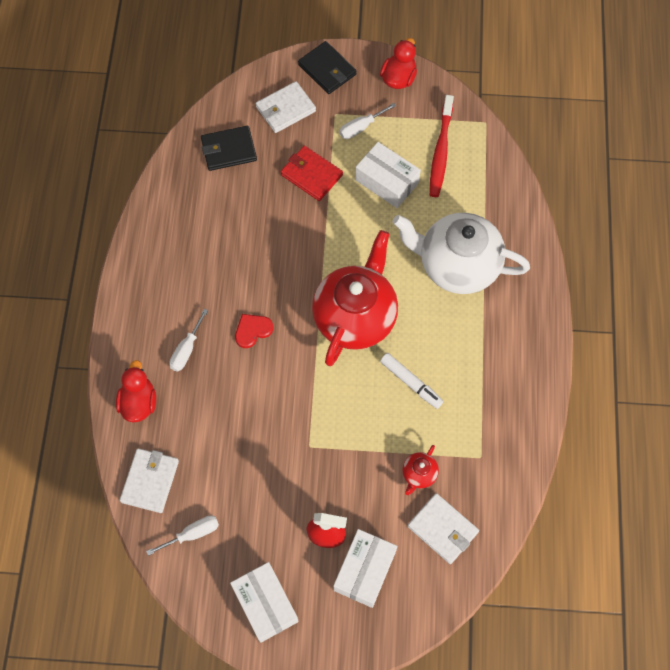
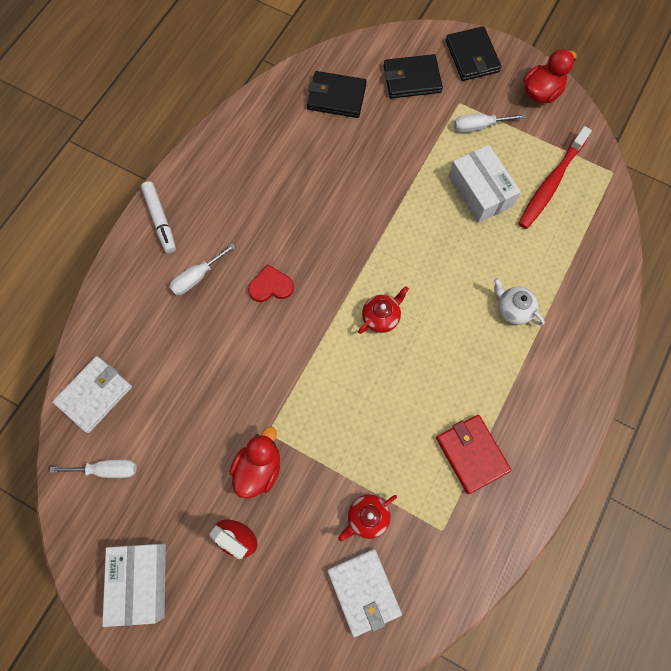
camera: 25 degrees right, 5 degrees up
(139, 402) = (125, 309): red duck -> red duck (258, 468)
(285, 109) = (412, 79): white wallet -> black wallet
(311, 175) = (406, 154): red wallet -> red wallet (472, 454)
(355, 316) = (381, 317): red teapot -> red teapot, size x0.40
(364, 570) = (259, 596): white box -> none
(411, 383) = (405, 413): white marker -> white marker (160, 220)
(456, 265) = (513, 309): white teapot -> white teapot, size x0.40

